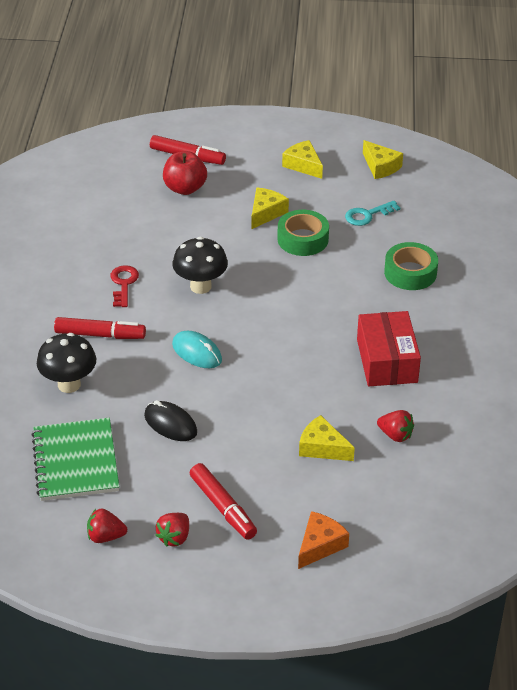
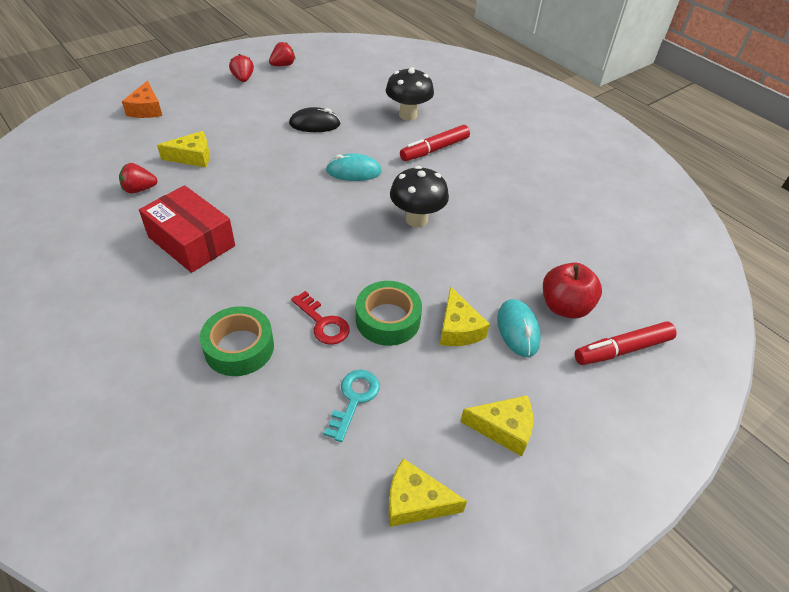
camera: 135 degrees right, 5 degrees up
(75, 461) = (345, 85): green notebook -> none
(123, 284) = (473, 190): red key -> red key (323, 323)
(223, 507) = (229, 101): red marker -> none
(231, 194) = (518, 330): none -> turquoise mouse

